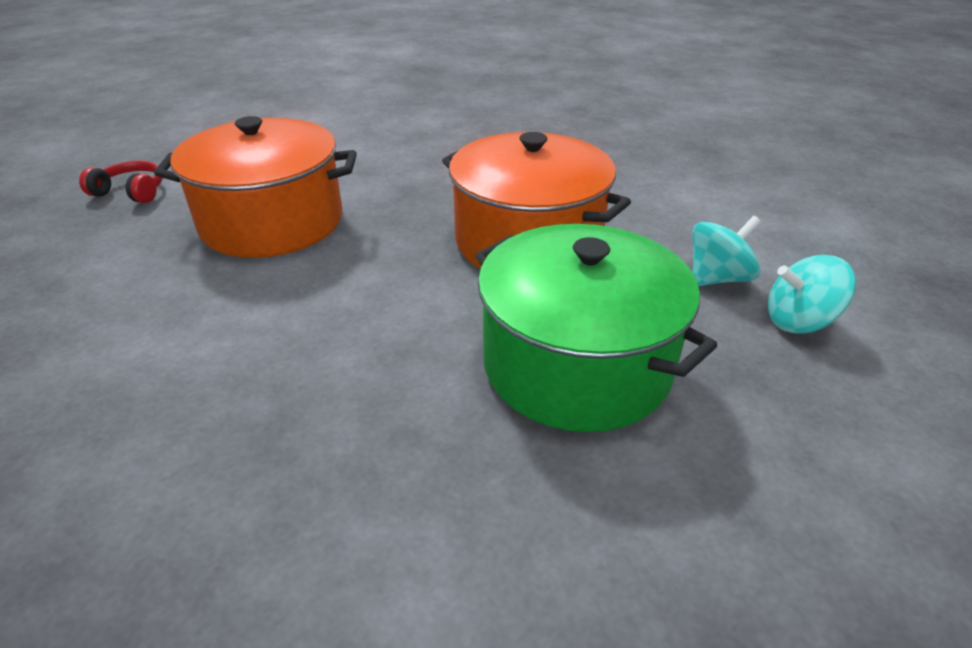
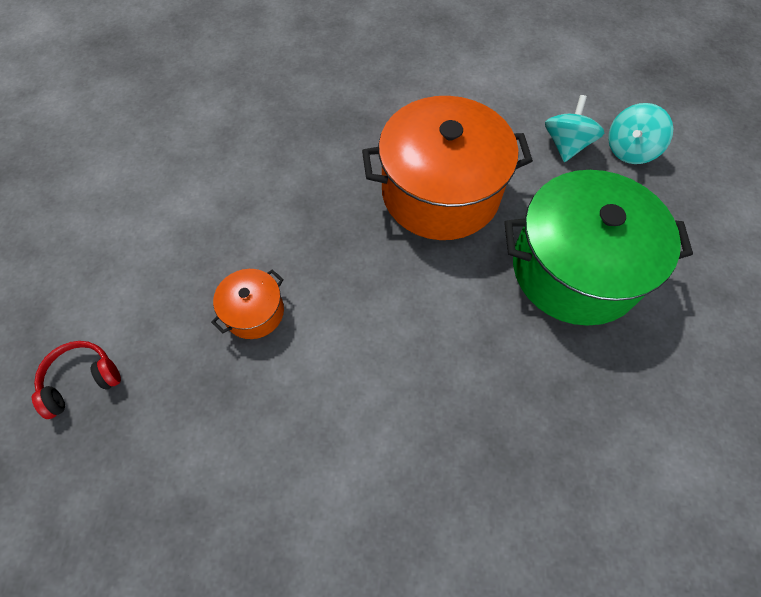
camera: 45 degrees left, 25 degrees up
(272, 222) = (254, 312): orange pot -> orange pot, size x0.45

